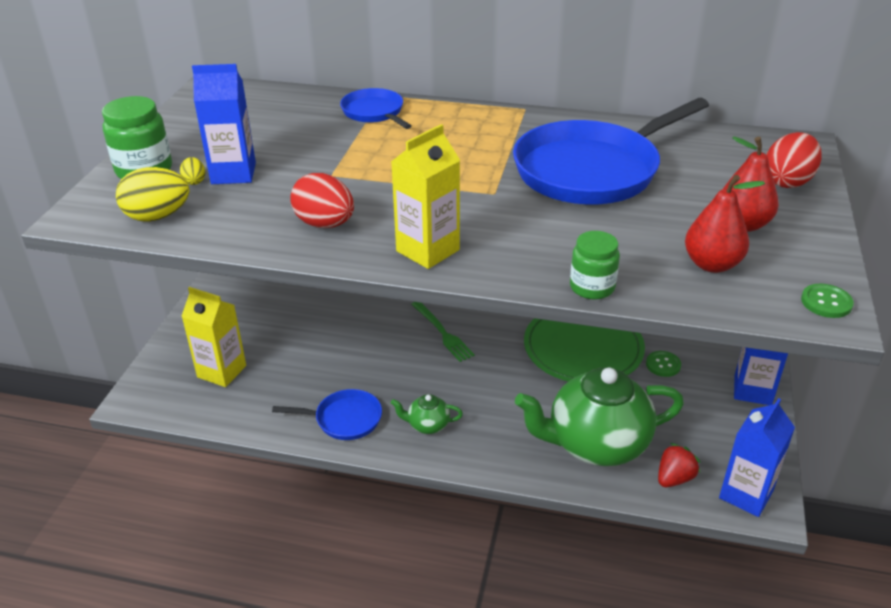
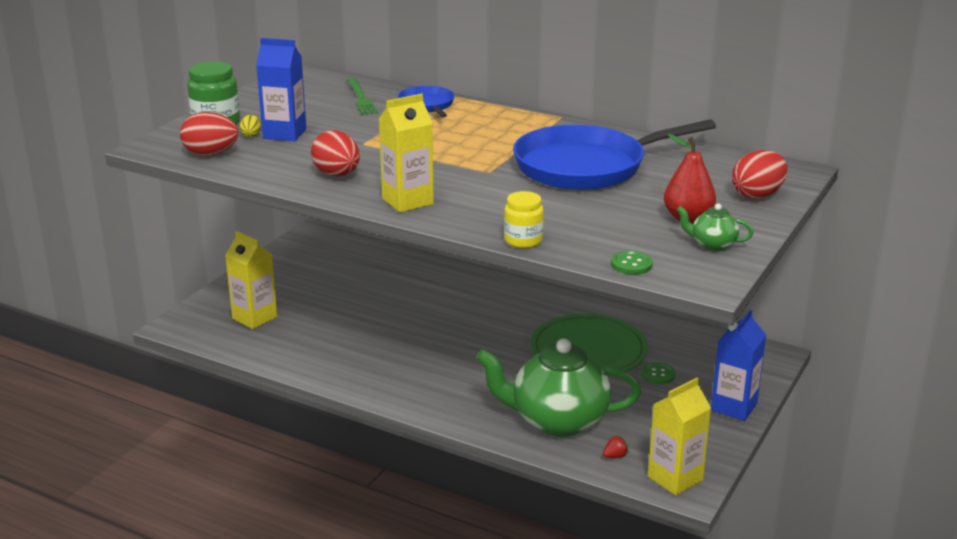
camera: 15 degrees right, 10 degrees down
(157, 216) = (211, 154): yellow egg -> red egg
(344, 419) = (343, 367): blue pan -> none
(427, 425) = (413, 383): green teapot -> green teapot (712, 244)
(442, 333) = (463, 319): green fork -> green fork (361, 98)
(592, 287) = (523, 240): green jar -> yellow jar
(674, 478) = (615, 456): red strawberry -> red strawberry, size x0.61
(712, 264) = (636, 240): red pear -> none
(746, 494) = (675, 478): blue carton -> yellow carton
(826, 302) = (713, 275): green button -> green button (631, 264)

